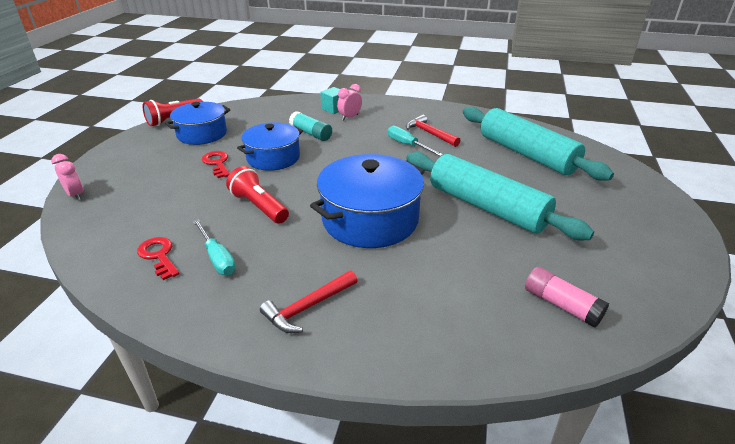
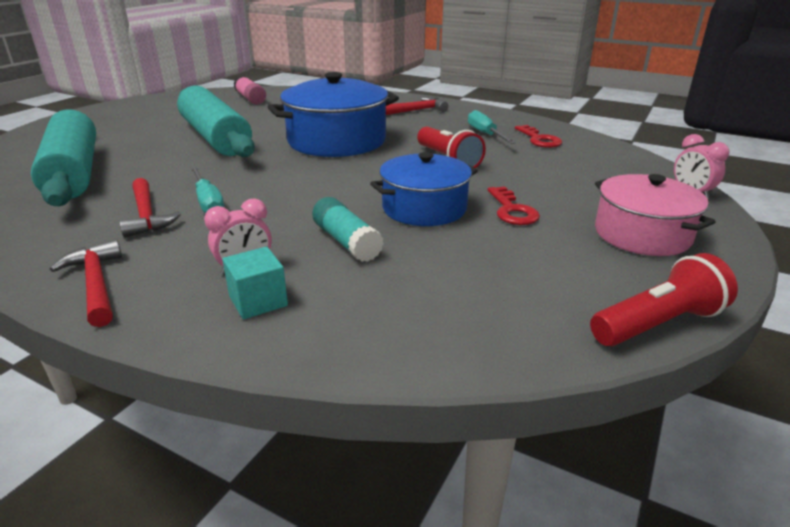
camera: 165 degrees left, 5 degrees down
(145, 157) = (642, 234): none -> pink pot
(202, 134) = (563, 270): blue pot -> none
(404, 106) = (96, 284): none -> red hammer

